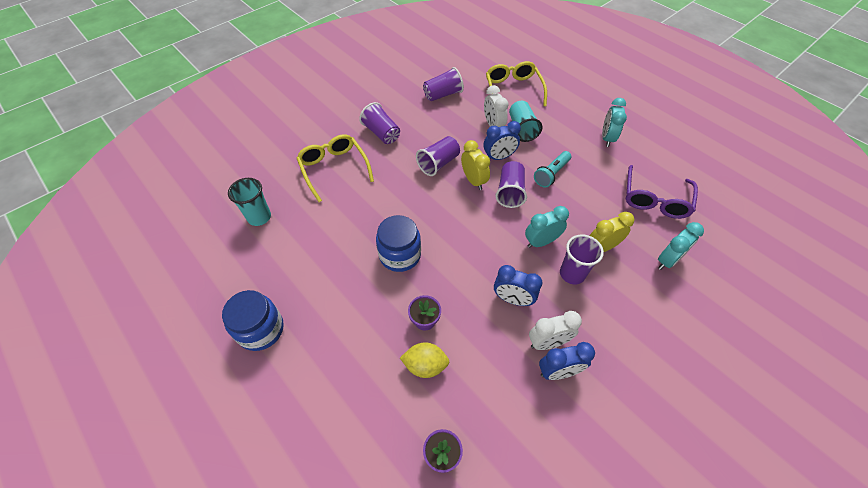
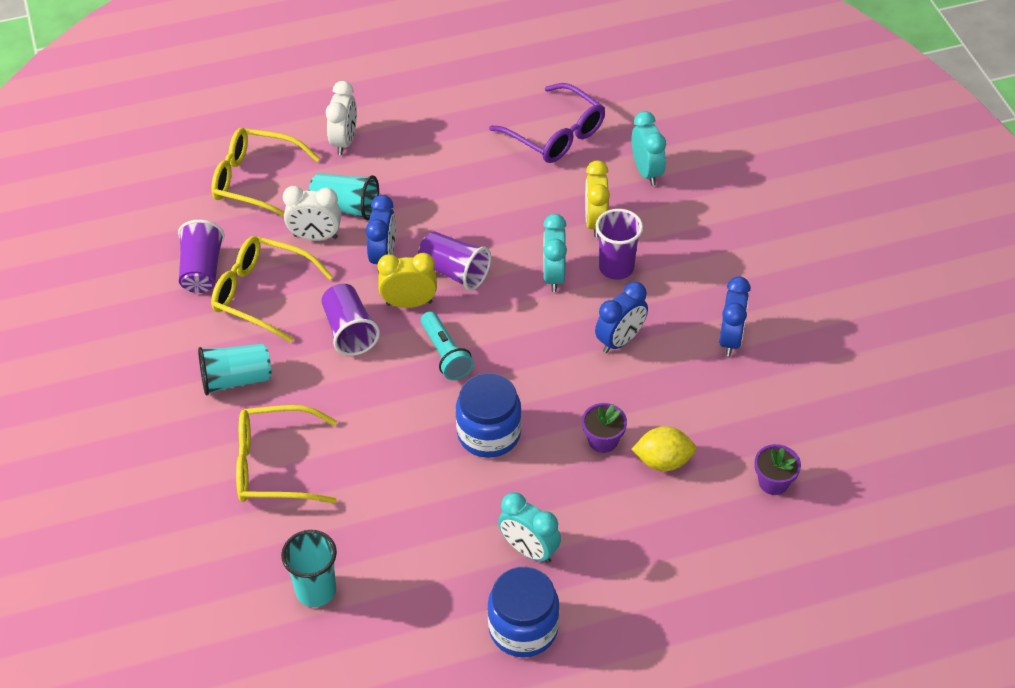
camera: 65 degrees left, 5 degrees down
(381, 133) = (236, 379): purple cup -> turquoise cup
(425, 365) = (663, 461): yellow lemon -> yellow lemon turned 60 degrees clockwise
(442, 121) = (262, 294): none -> yellow glasses
(547, 342) = (692, 332): white clock -> white clock (344, 141)
(551, 174) = (451, 214): turquoise flashlight -> turquoise flashlight (445, 354)
(607, 138) = (426, 126): turquoise clock -> turquoise clock (529, 550)

